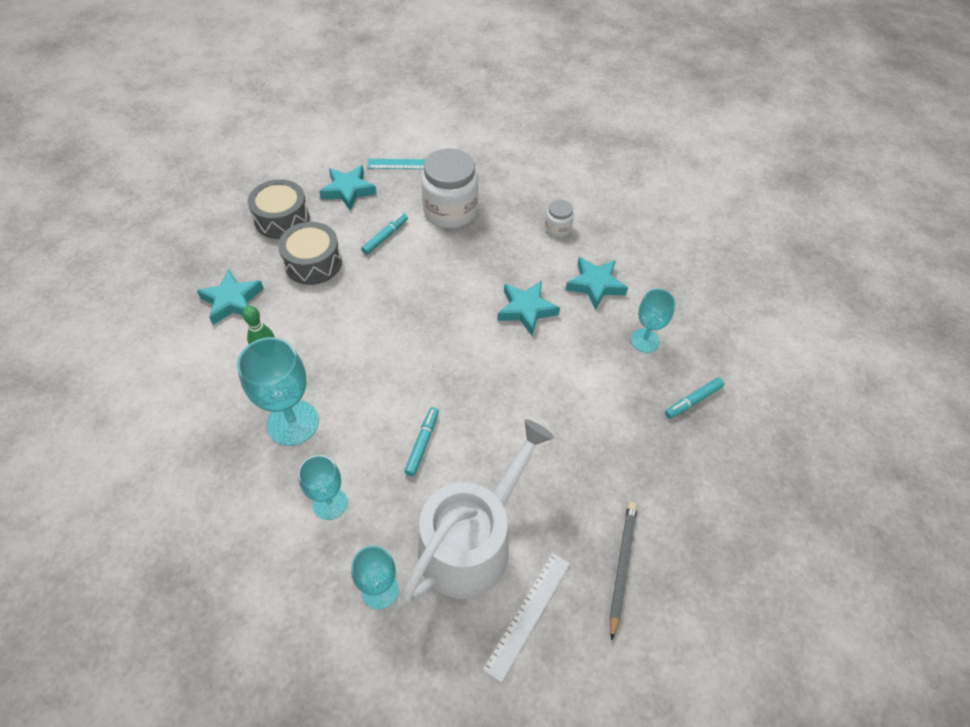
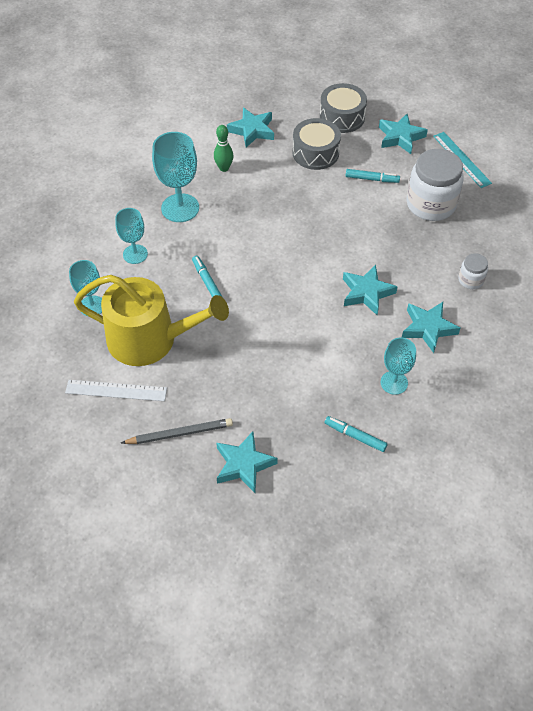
camera: 65 degrees right, 0 degrees up
(422, 443) = (207, 281): turquoise marker -> turquoise marker turned 105 degrees counterclockwise
(472, 541) = (150, 339): white watering can -> yellow watering can
(688, 517) = (244, 464): none -> turquoise star

